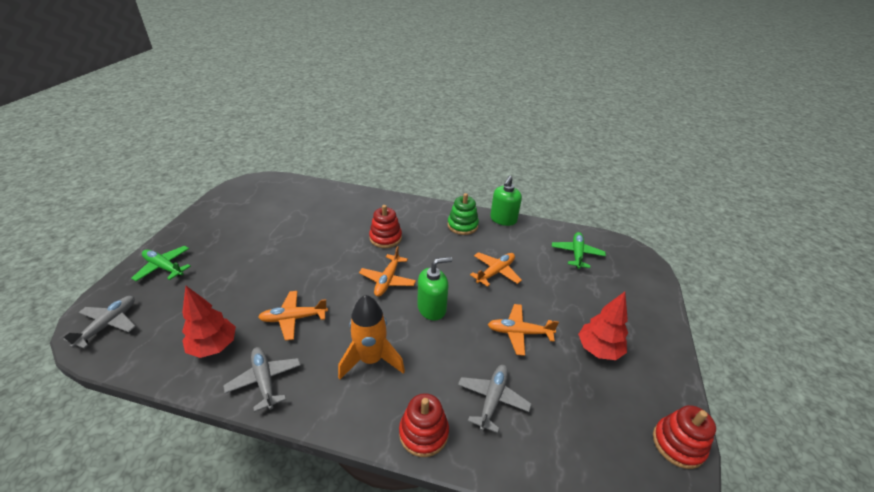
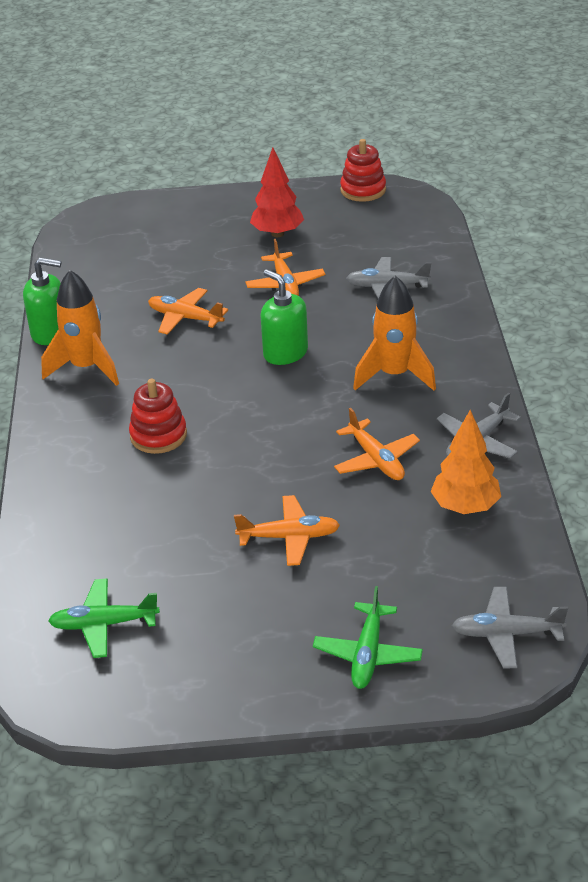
camera: 105 degrees left, 0 degrees up
(214, 346) = (465, 507): red tree -> orange tree
(387, 280) = (255, 404): orange plane -> orange plane (289, 537)
(423, 433) = (453, 317): red stacking toy -> none
(462, 225) = (86, 368): green stacking toy -> orange rocket
(577, 254) = (109, 261): green plane -> green plane (103, 624)

